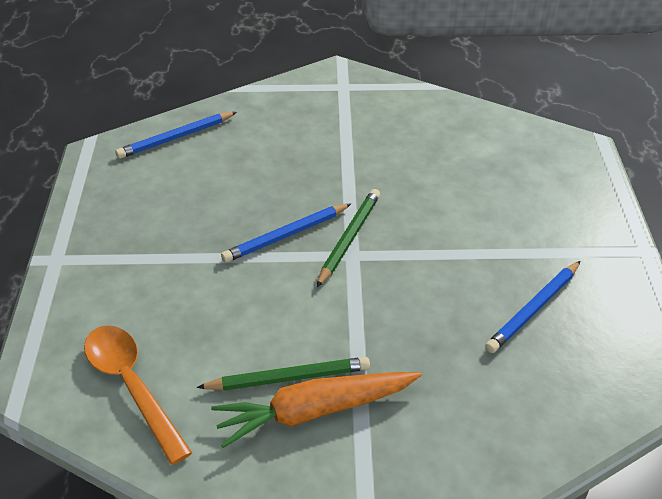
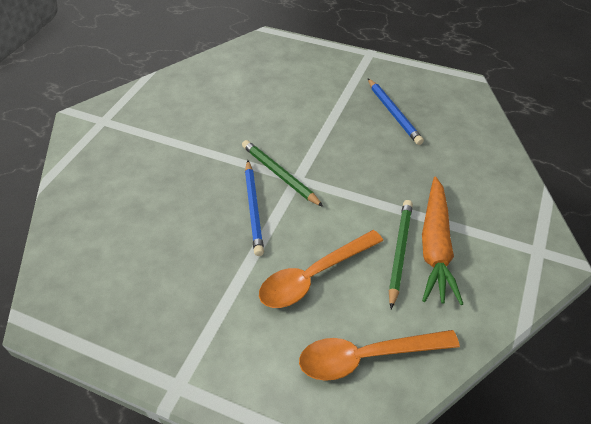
camera: 65 degrees left, 5 degrees up
(175, 138) = (74, 247): blue pencil -> none
(218, 312) = (314, 276): none -> orange spoon

